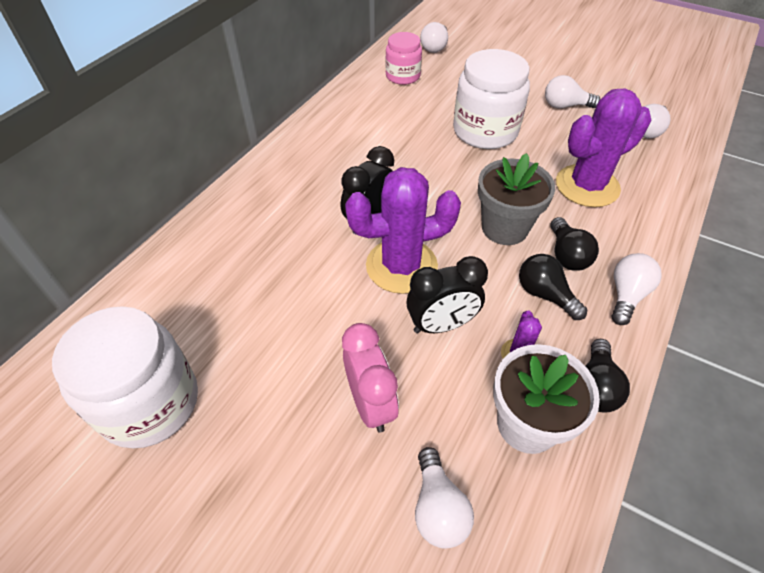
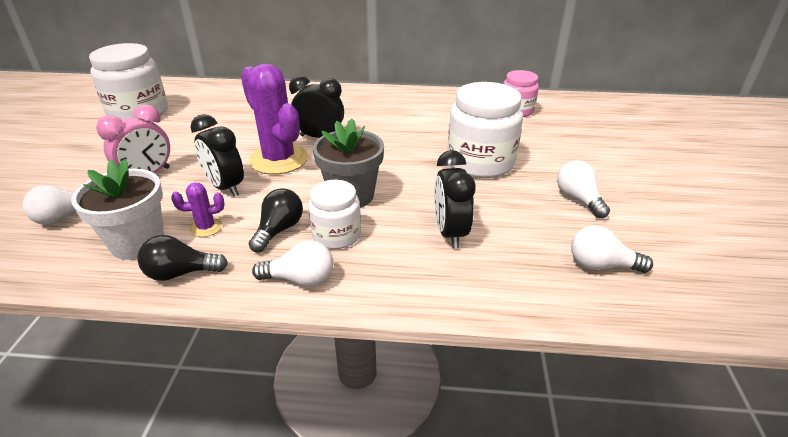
camera: 65 degrees right, 15 degrees down
(435, 47) = (583, 114): white light bulb -> none
(567, 255) = (336, 235): black light bulb -> white jar
(587, 186) = (450, 233): purple cactus -> black clock

